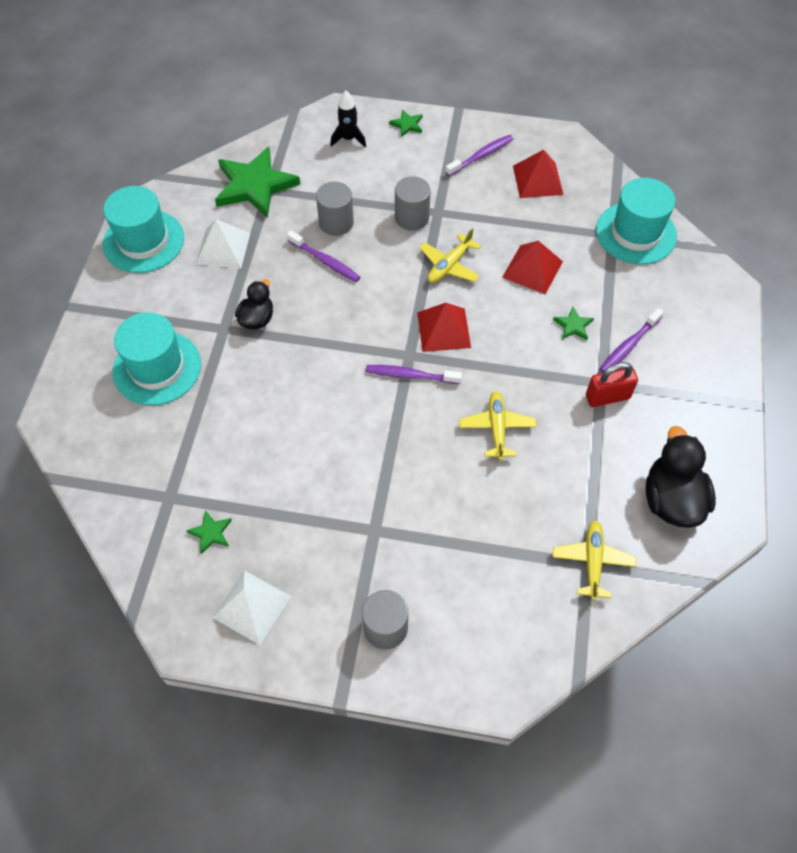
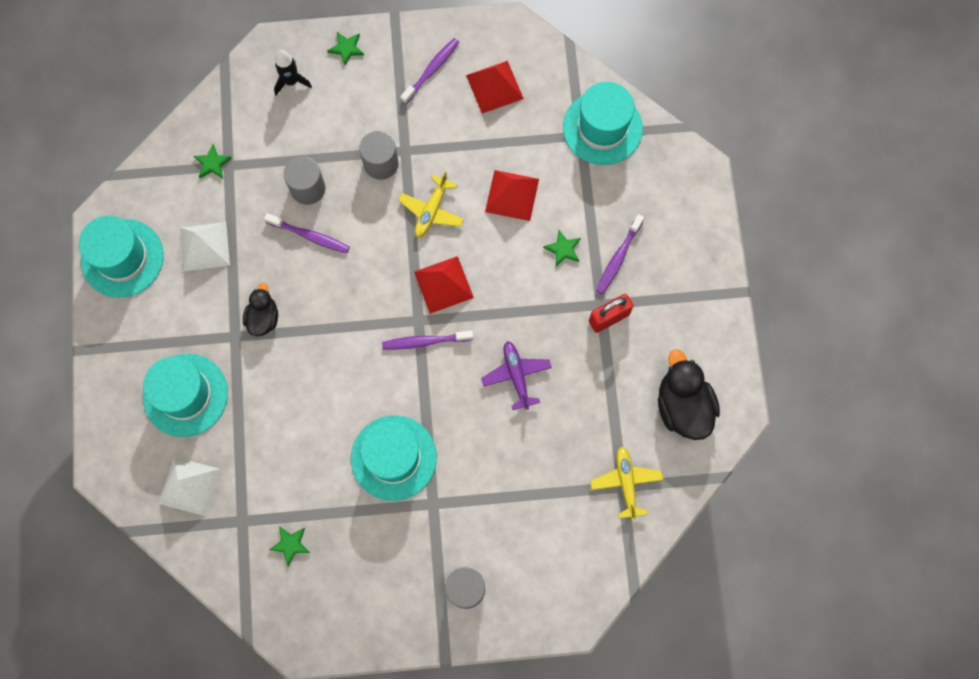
camera: 15 degrees left, 15 degrees up
(251, 606) = (347, 601): white pyramid -> white pyramid (189, 486)
(254, 185) = (212, 163): green star -> green star, size x0.42
(346, 475) = (393, 458): none -> turquoise hat
(497, 428) = (516, 375): yellow plane -> purple plane

